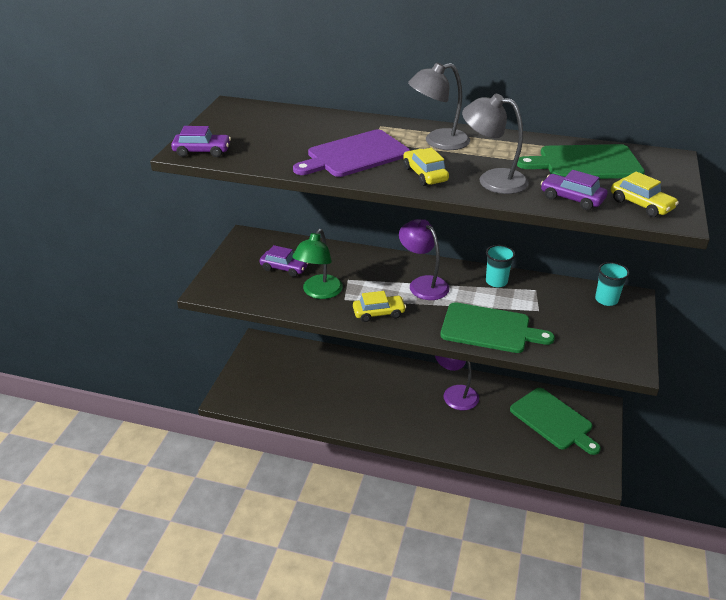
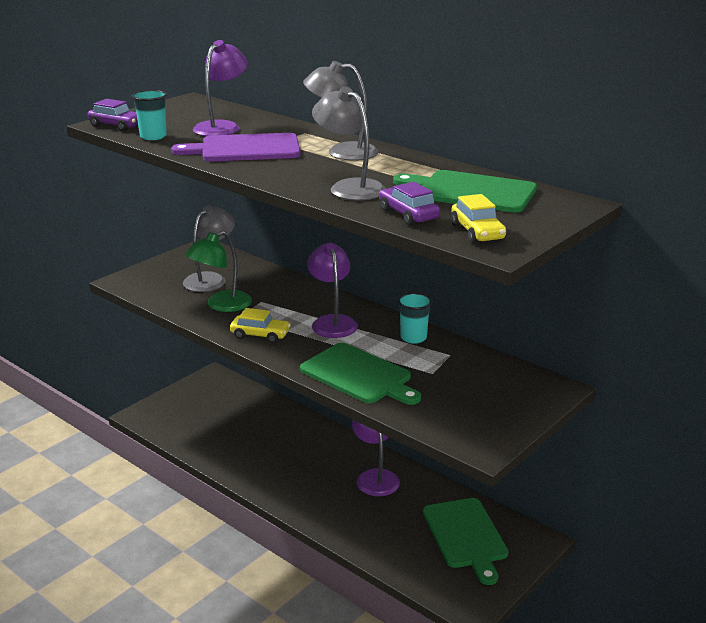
camera: 25 degrees right, 10 degrees down
(284, 268) = (210, 279): purple car -> grey lamp
(301, 133) = (222, 127): none -> purple lamp
(425, 174) = (288, 172): yellow car -> none
(606, 300) = (523, 382): turquoise cup -> turquoise cup (153, 136)

